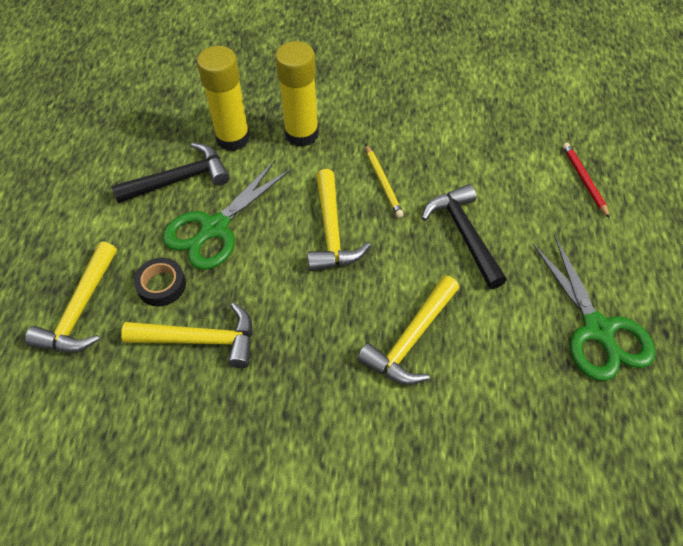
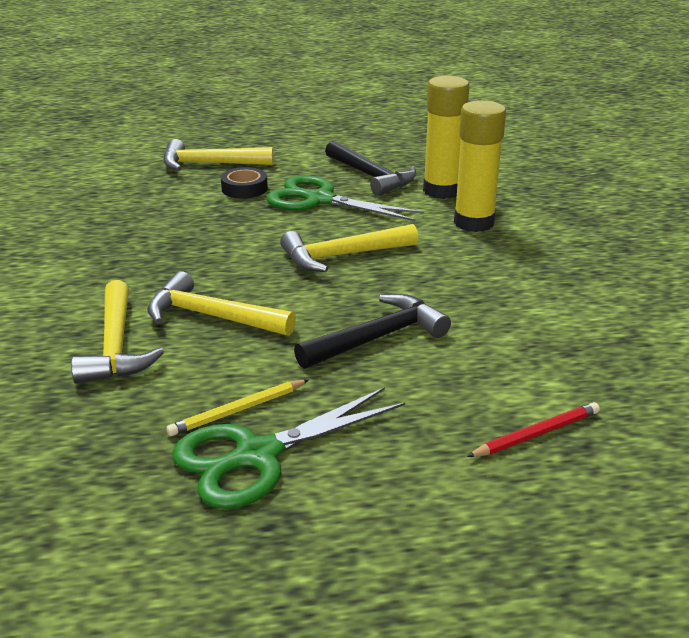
camera: 75 degrees right, 25 degrees down
(200, 340) = (189, 213): yellow hammer -> yellow hammer (115, 346)
(383, 182) = (431, 277): yellow pencil -> yellow pencil (238, 410)

